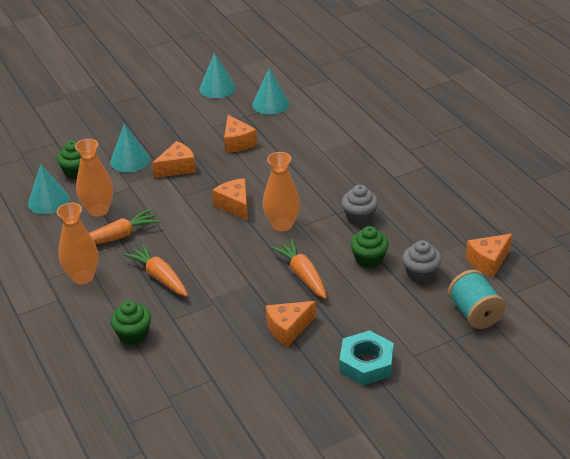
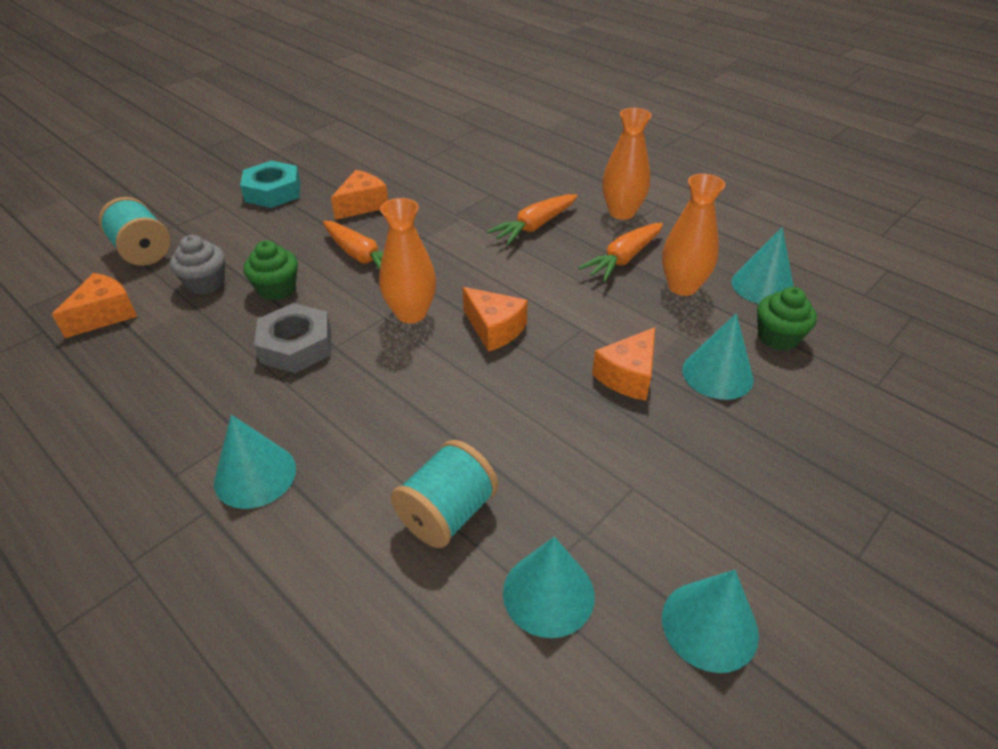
camera: 160 degrees right, 5 degrees up
(133, 335) = (521, 176): green cupcake -> none
(159, 277) = (534, 226): orange carrot -> orange carrot turned 105 degrees clockwise
(237, 142) = (559, 454): orange cheese -> none
(300, 131) = (447, 513): none -> turquoise spool
(359, 217) = (296, 346): grey cupcake -> grey nut
(386, 159) = (255, 475): none -> turquoise cone

